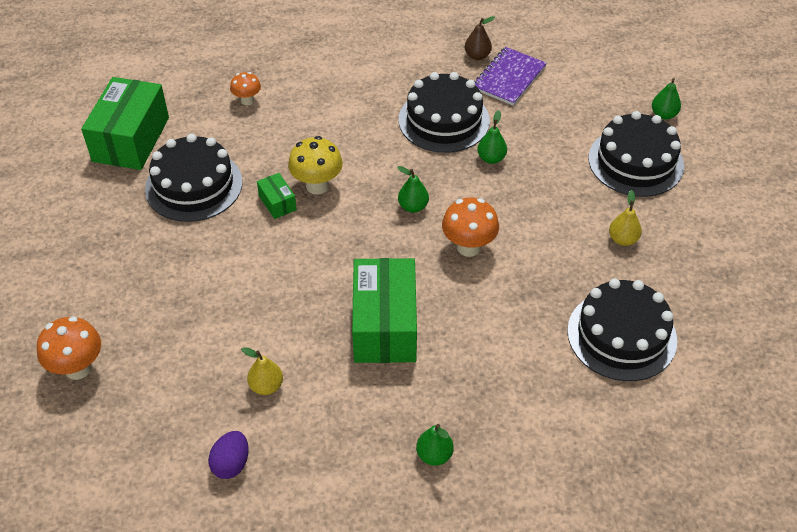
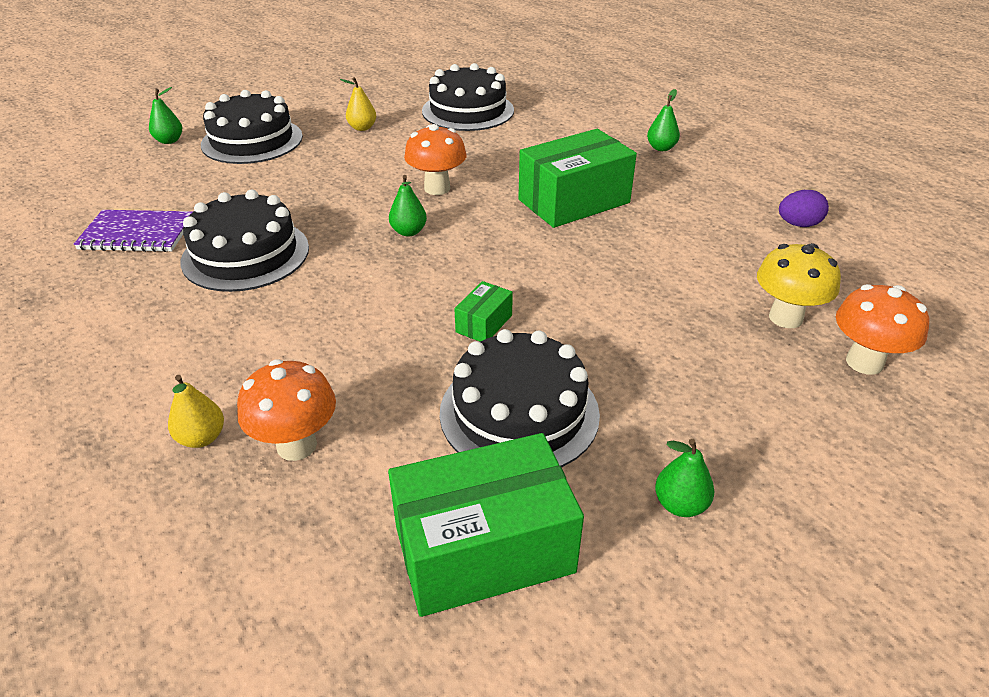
camera: 120 degrees left, 10 degrees down
(247, 101) = (296, 445): orange mushroom -> orange mushroom, size x1.63
(266, 386) = (711, 236): yellow pear -> yellow pear (202, 438)
(317, 186) = (430, 304): yellow mushroom -> yellow mushroom (785, 318)
(477, 56) = (94, 267): brown pear -> none
(491, 158) = (296, 209): green pear -> green pear (680, 505)

